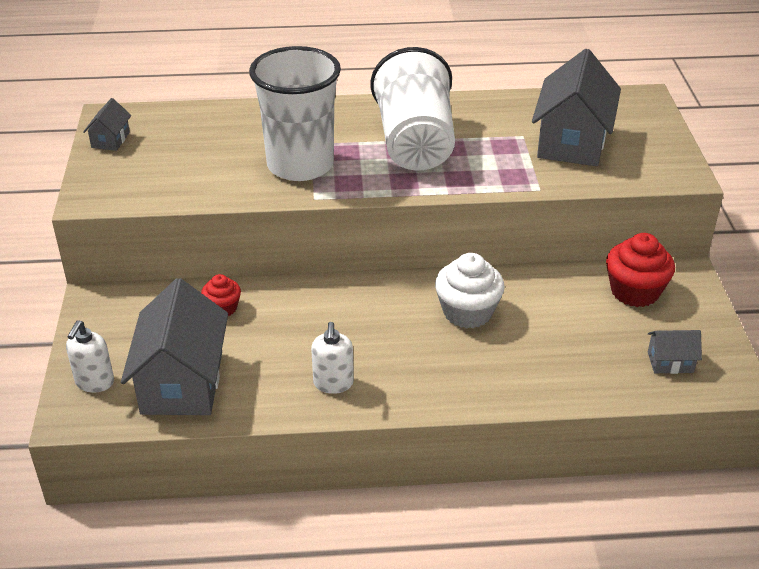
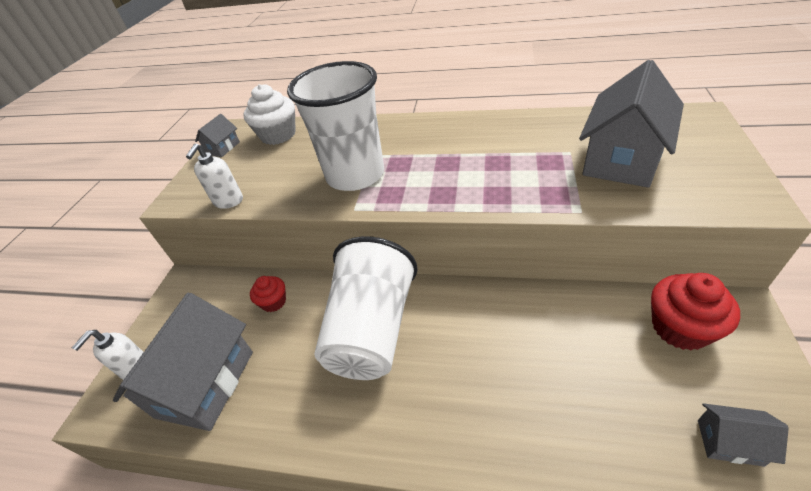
camera: 20 degrees right, 5 degrees up
(333, 383) = (336, 409): white soap dispenser -> white soap dispenser (228, 201)
(415, 143) = (463, 156): white cup -> white cup (372, 330)
(467, 312) = (491, 333): white cupcake -> white cupcake (278, 135)

